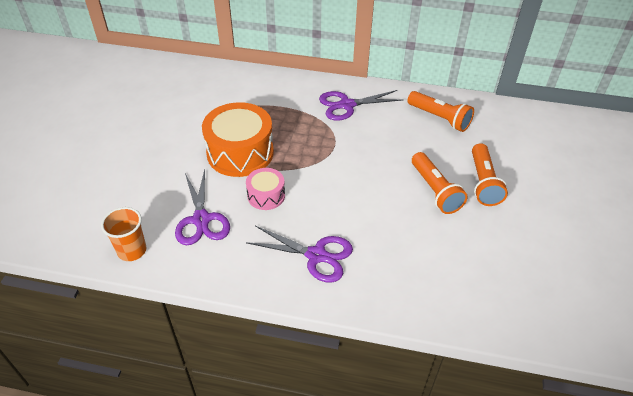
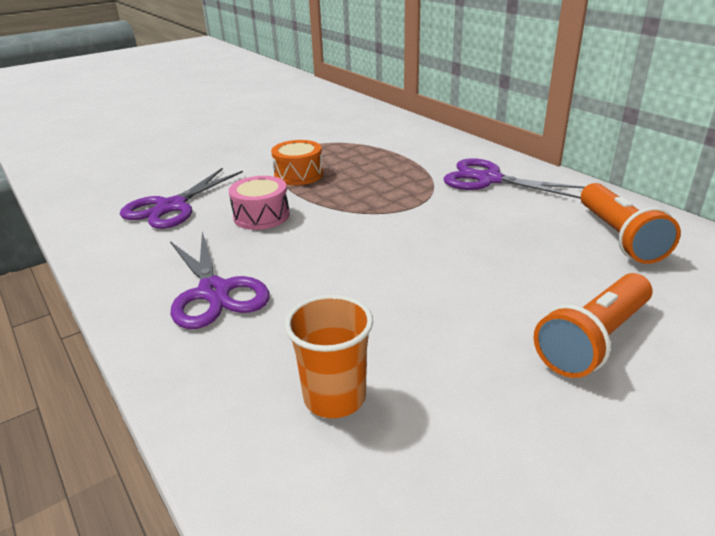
camera: 45 degrees right, 15 degrees down
(132, 250) = (82, 202): orange cup -> orange cup (334, 397)
(240, 153) = (298, 175): orange drum -> orange drum, size x0.53
(435, 191) = (486, 309): orange flashlight -> none

